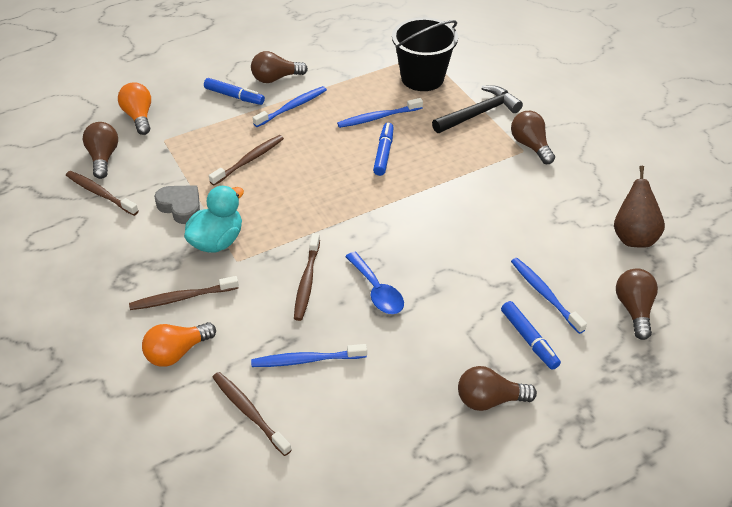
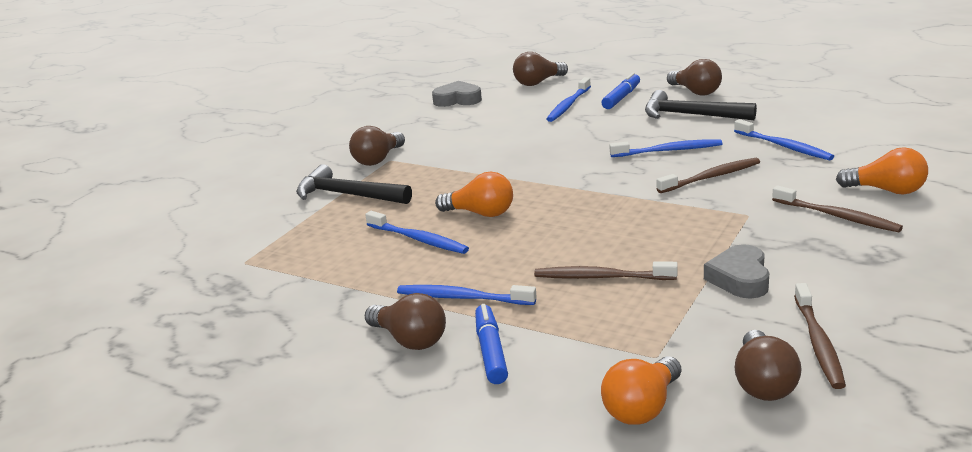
camera: 120 degrees left, 20 degrees down
(103, 158) = (763, 383): brown light bulb -> brown light bulb turned 45 degrees counterclockwise
(217, 241) = (745, 235): turquoise duck -> none
(249, 412) = (866, 144): brown toothbrush -> none
(377, 291) = (668, 151): blue spoon -> blue toothbrush
(383, 153) = (480, 213): blue marker -> orange light bulb
(422, 78) = (305, 245): black bucket -> none
(434, 354) = (690, 115): none -> black hammer
(633, 237) = (457, 100): brown pear -> grey heart

